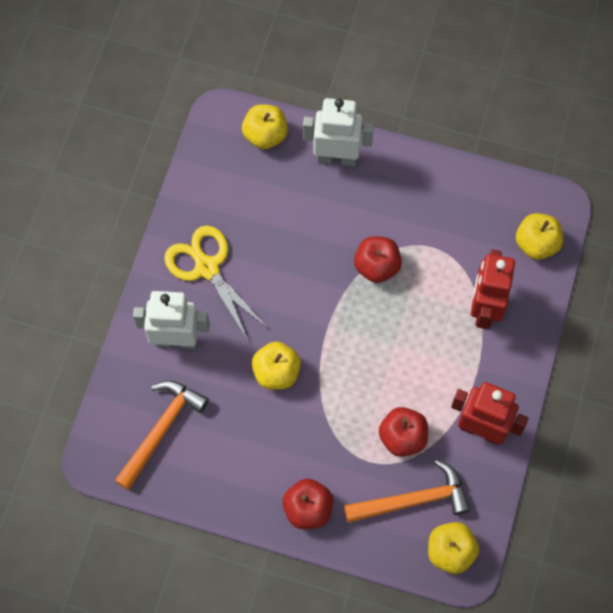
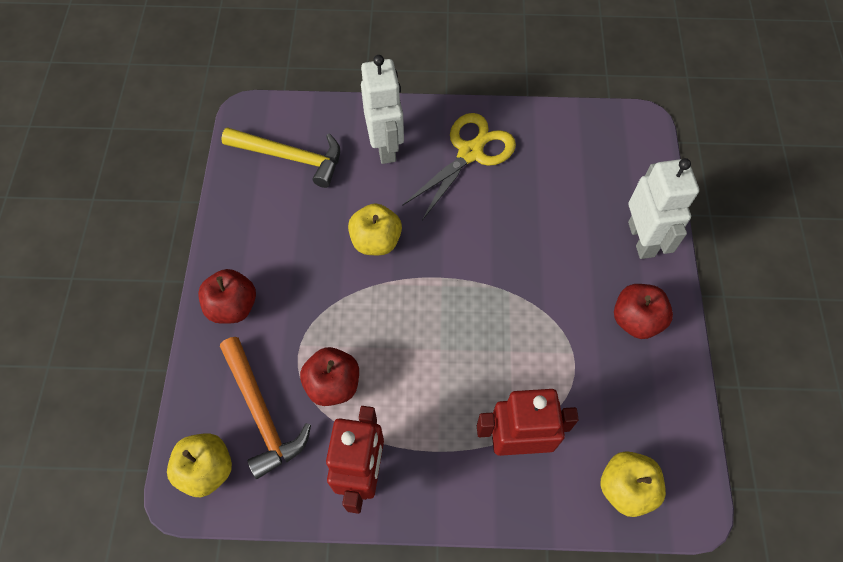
camera: 75 degrees right, 5 degrees down
(161, 430) = (290, 157): orange hammer -> yellow hammer
(265, 135) = (637, 167): yellow apple -> none
(376, 266) = (528, 310): red apple -> red apple (636, 320)

